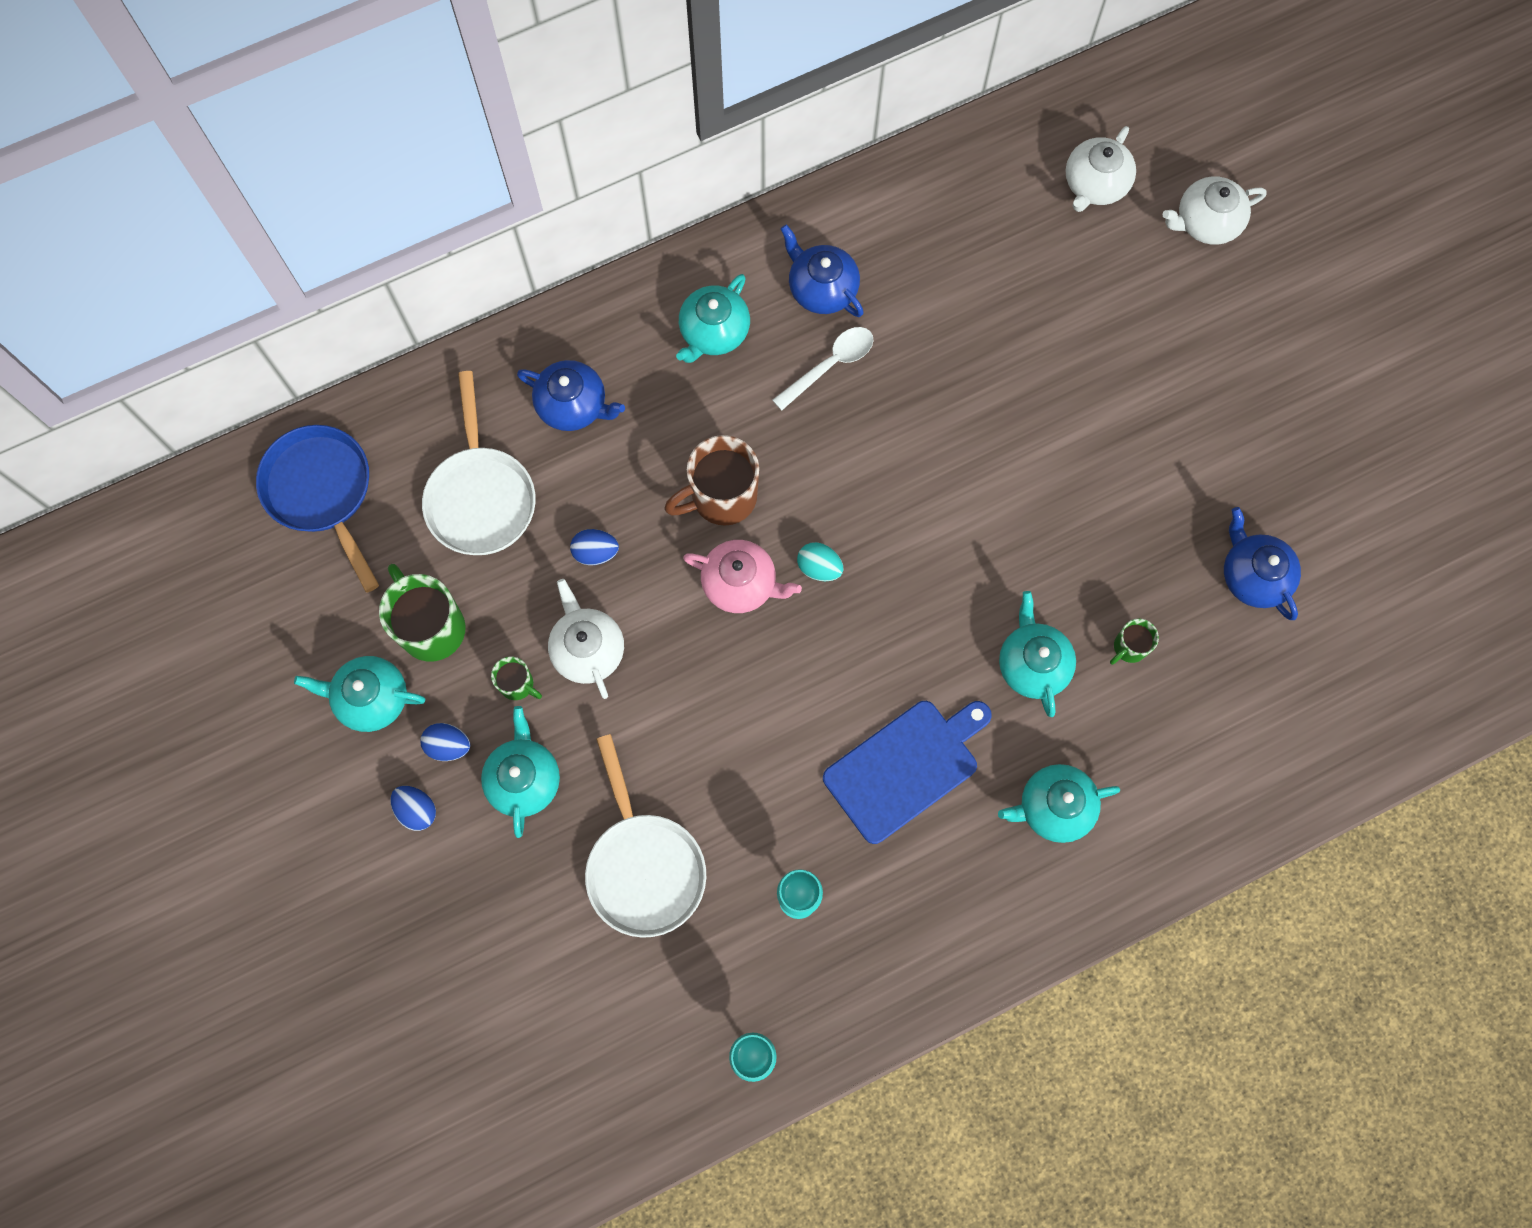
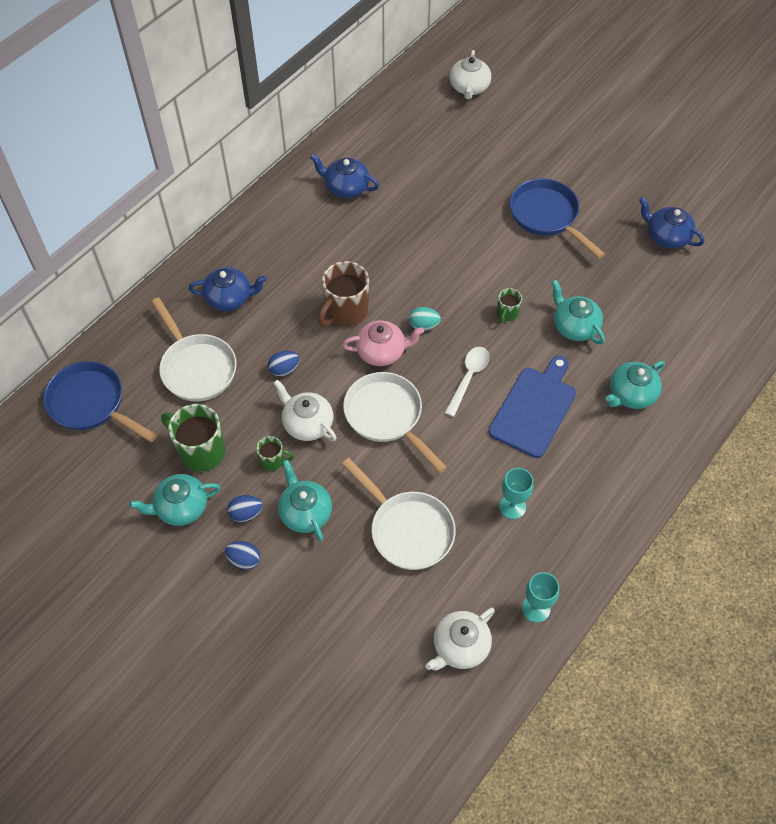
camera: 25 degrees left, 15 degrees down
(698, 687) = (386, 416): none -> white pan
(713, 332) = (294, 230): turquoise teapot -> none
(830, 365) = (372, 222): white spoon -> white spoon (468, 377)
(1091, 464) = (547, 216): none -> blue pan
(1129, 647) = (622, 297): green mug -> green mug (507, 314)
(1206, 222) = (538, 84): white teapot -> white teapot (460, 646)

